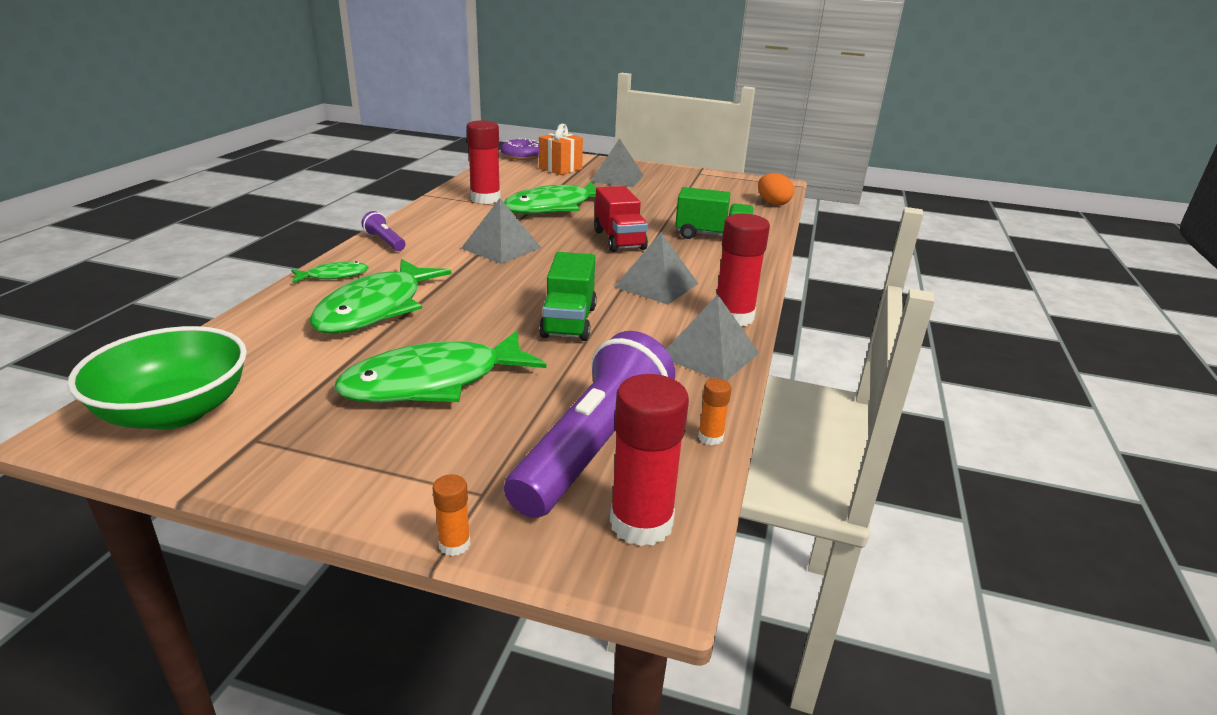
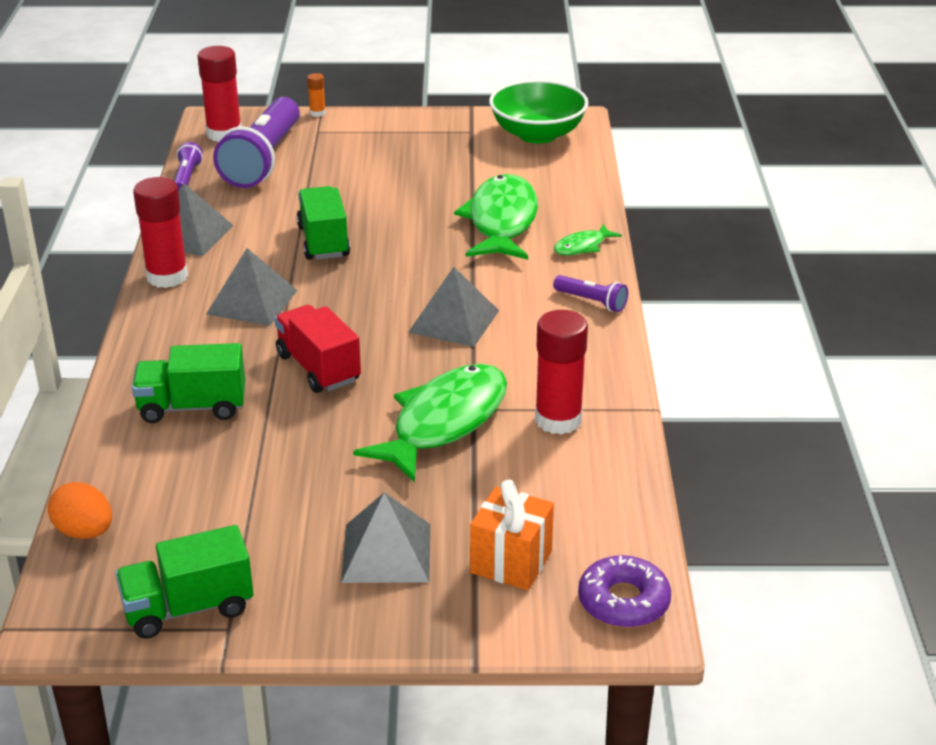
camera: 165 degrees right, 5 degrees up
(433, 382) = (396, 176): green fish -> none
(710, 437) = (187, 177): orange glue stick -> purple flashlight
(717, 179) = (188, 608): none -> green truck

